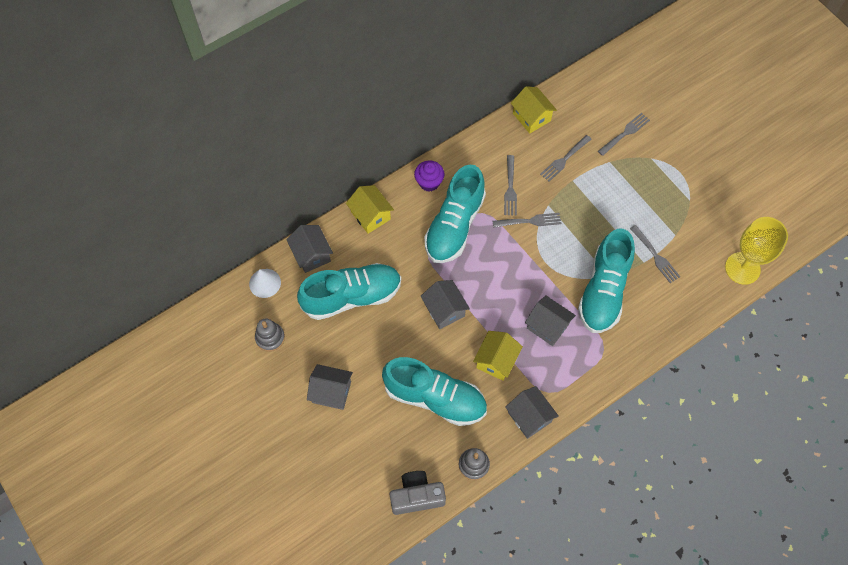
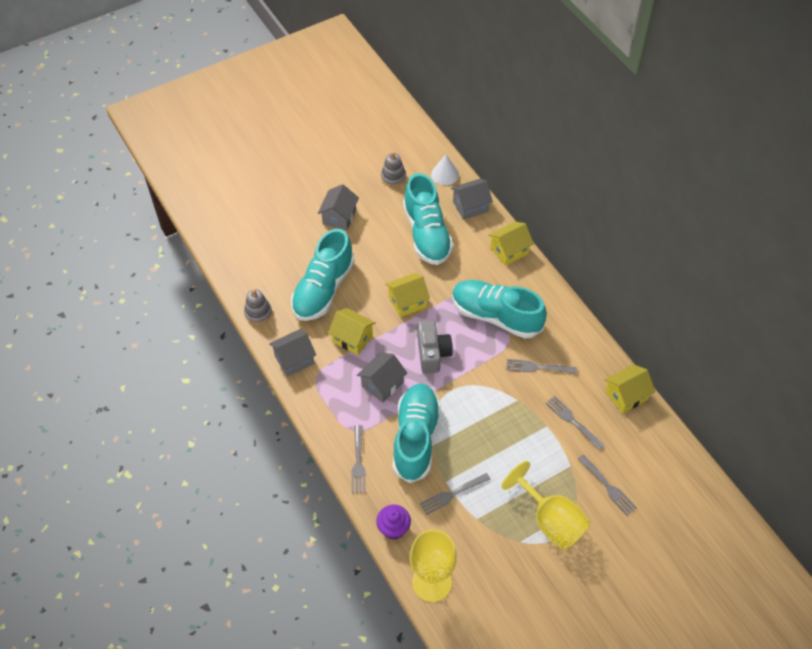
camera: 95 degrees right, 10 degrees down
(417, 496) = (239, 271): grey camera -> grey camera (432, 353)
(429, 182) = (545, 298): purple cupcake -> purple cupcake (394, 528)
(444, 310) = (407, 302): grey house -> yellow house
(530, 221) = (498, 381): grey fork -> grey fork (358, 462)
(603, 291) = (416, 438): turquoise shoe -> turquoise shoe turned 75 degrees clockwise
(665, 177) = (550, 520): none -> yellow goblet

